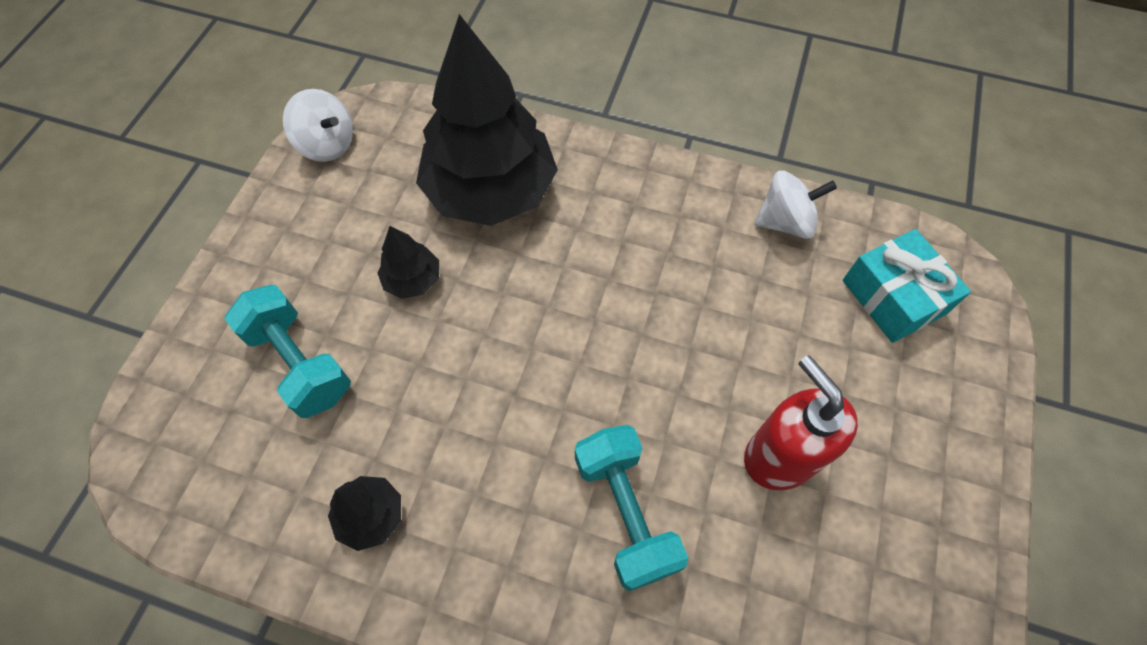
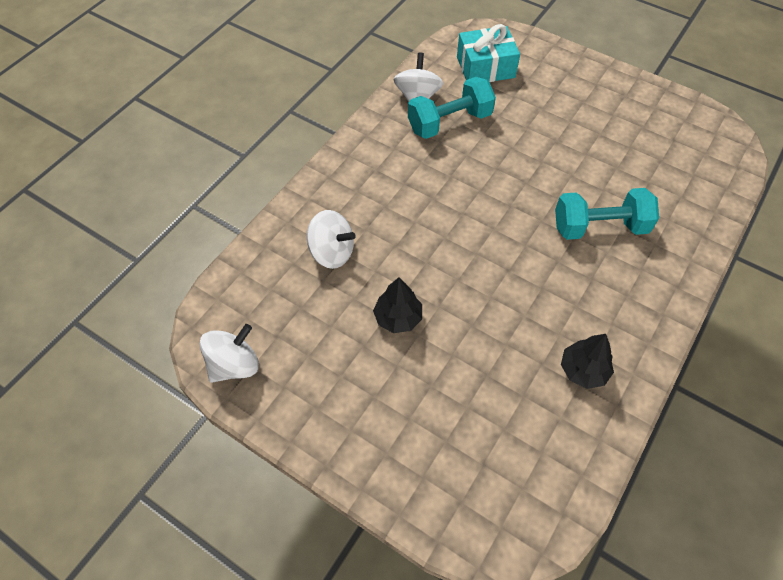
camera: 75 degrees left, 5 degrees down
(300, 362) = (452, 407): turquoise dumbbell -> turquoise dumbbell (449, 122)
(491, 190) = (332, 252): black tree -> white spinning top
(779, 456) = (576, 147): red soap dispenser -> none

